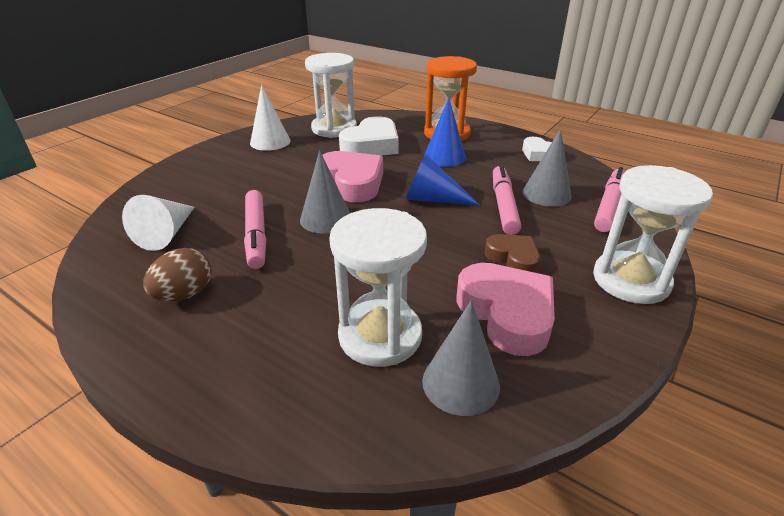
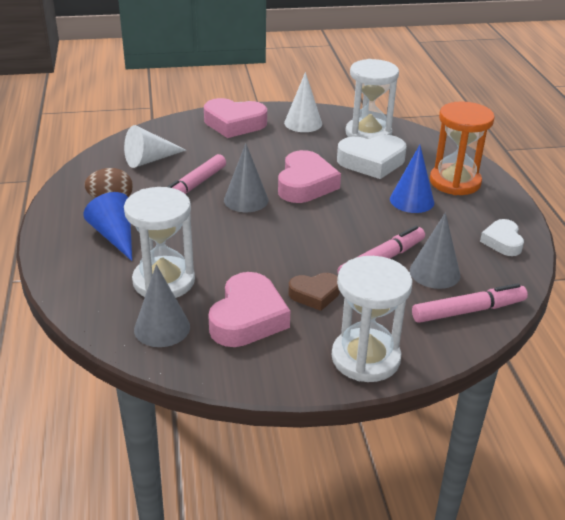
camera: 45 degrees right, 0 degrees up
(207, 166) = (234, 124): none -> pink heart
(432, 199) = (338, 226): blue cone -> blue cone (115, 236)
(513, 258) = (315, 294): brown heart -> brown heart turned 75 degrees clockwise

